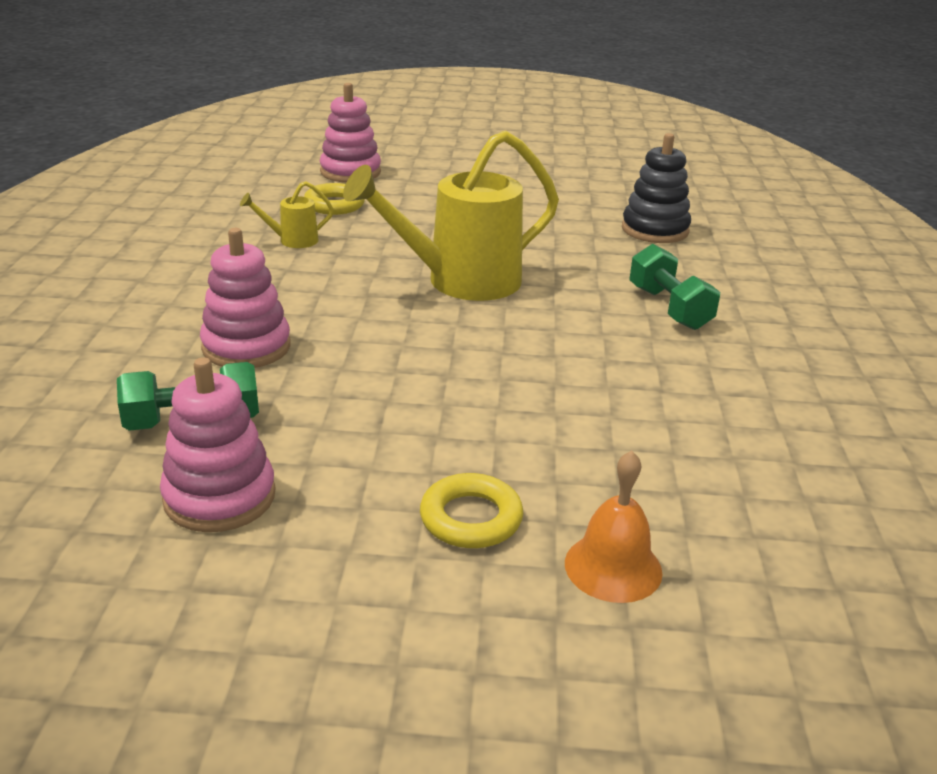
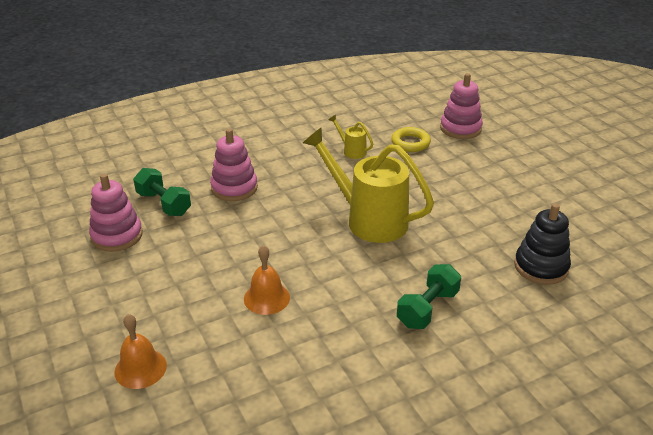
camera: 60 degrees right, 5 degrees up
(471, 518) = (148, 309): yellow ring -> none
(547, 403) = (266, 298): none -> orange bell

